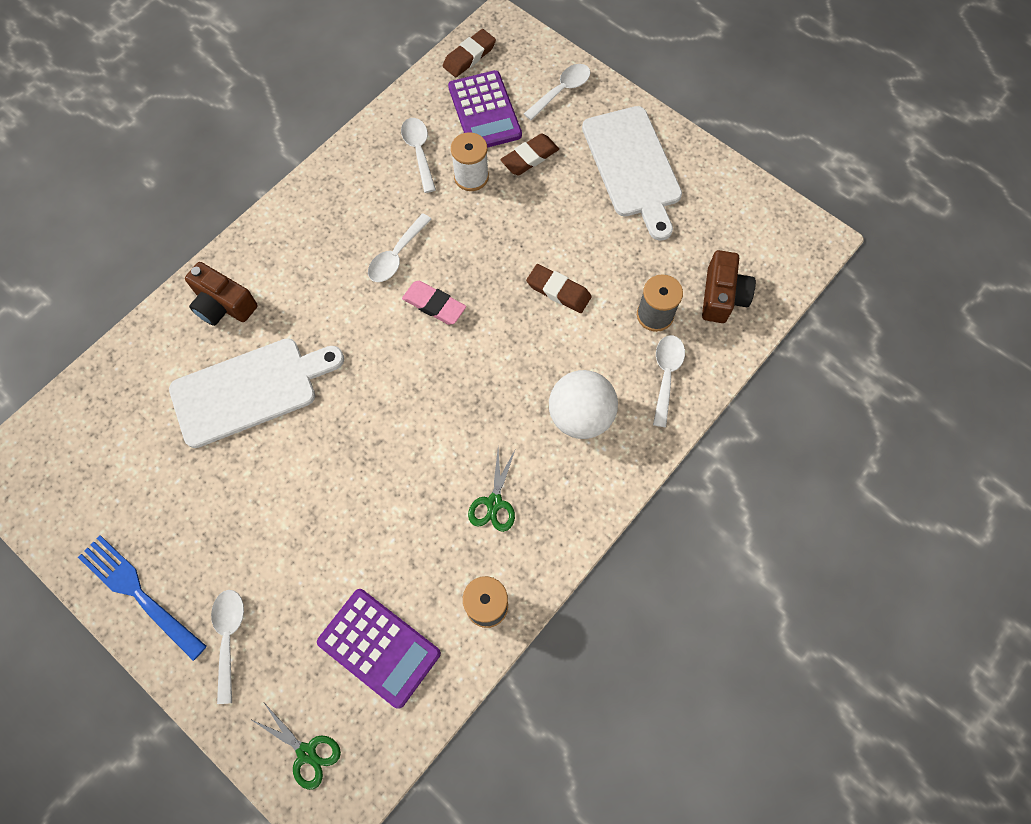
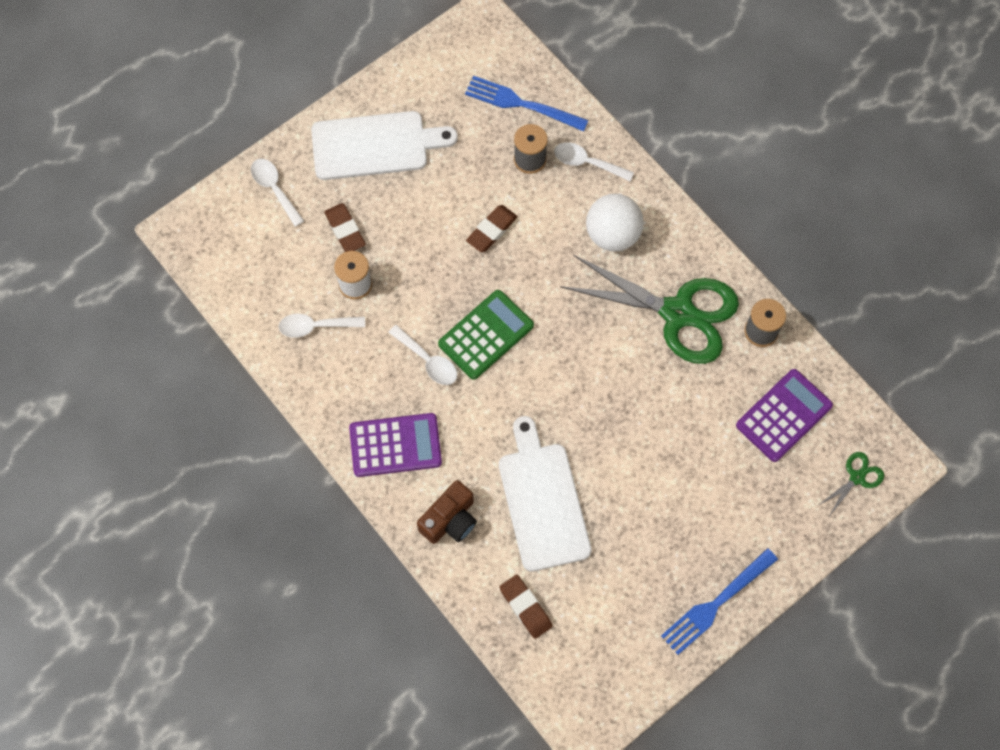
camera: 80 degrees left, 0 degrees up
(229, 637) = (761, 531): white spoon -> none
(434, 305) = (486, 335): pink eraser -> green calculator
(469, 56) = (211, 265): brown eraser -> brown eraser (525, 607)
(484, 111) = (282, 261): purple calculator -> purple calculator (395, 445)
(494, 503) = (678, 313): green scissors -> green scissors, size x2.39
(722, 296) = (521, 104): brown camera -> blue fork

